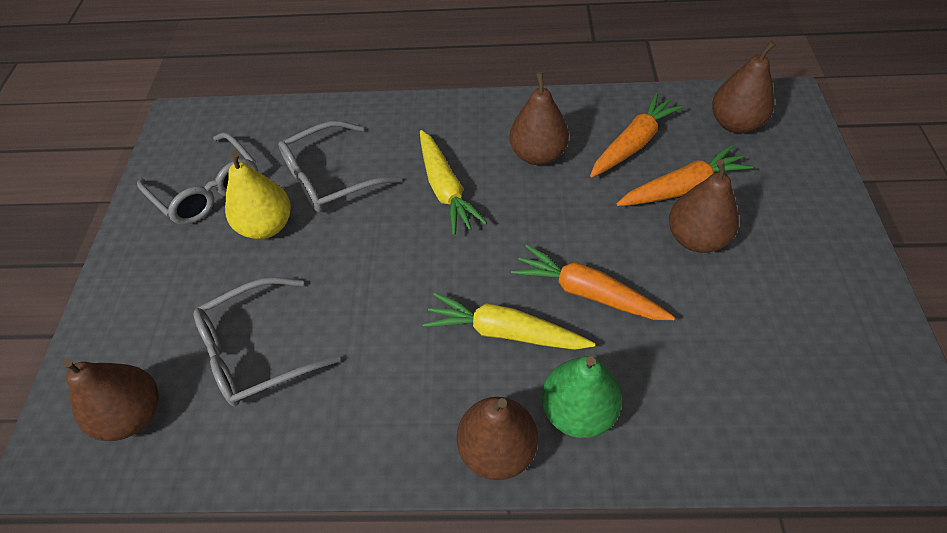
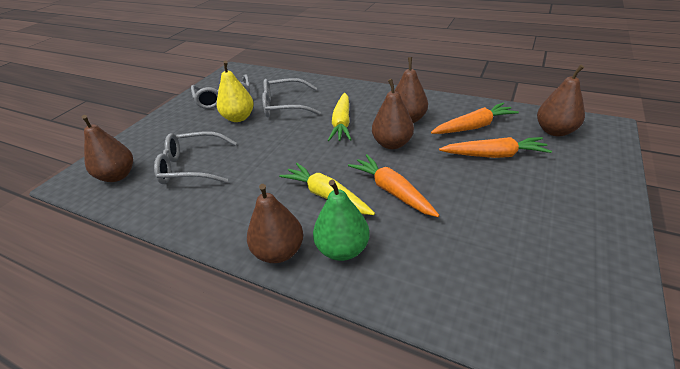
camera: 25 degrees right, 15 degrees down
(696, 238) = (487, 183): brown pear -> brown pear (392, 144)

